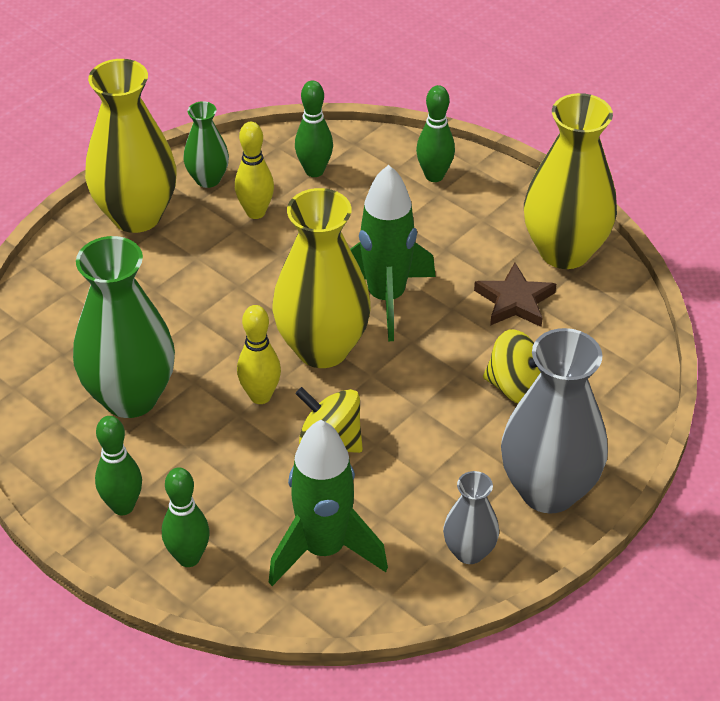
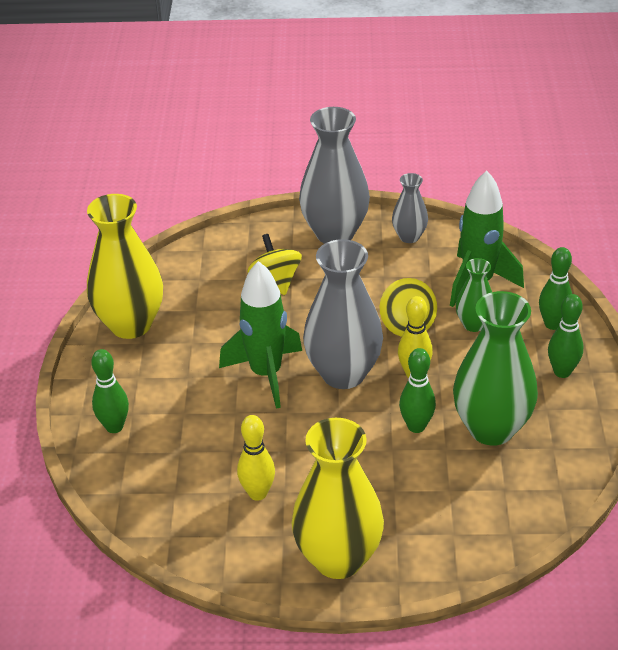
camera: 130 degrees left, 5 degrees down
(208, 179) = (252, 548): green vase -> green vase (473, 324)
(314, 171) = (176, 493): green bowling pin -> green bowling pin (416, 426)
(322, 348) = (343, 373): yellow vase -> grey vase
(514, 301) = (203, 320): brown star -> none

